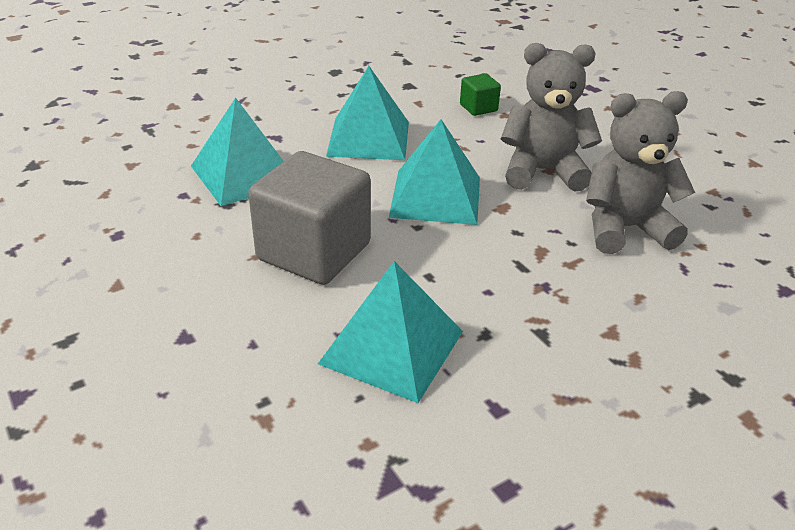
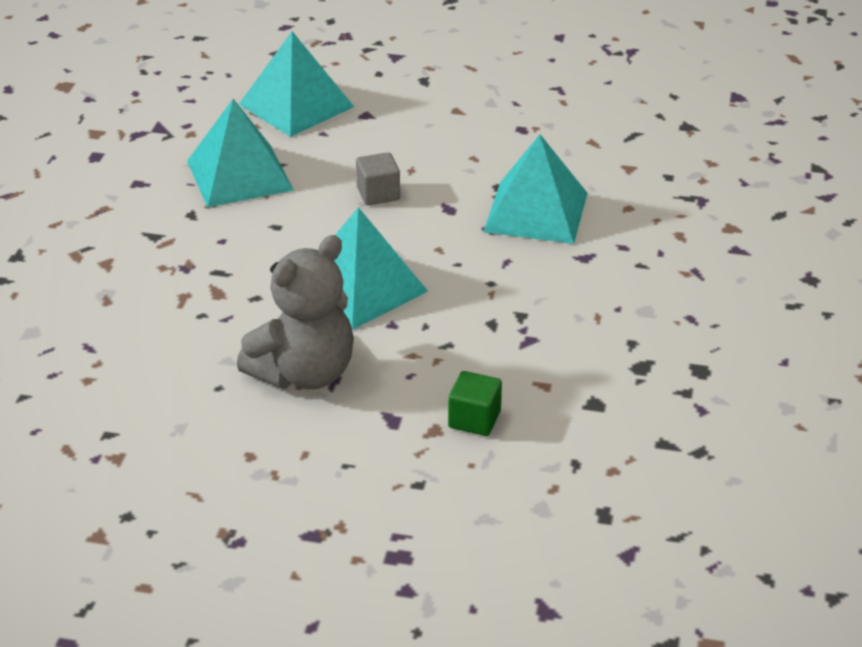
camera: 135 degrees right, 0 degrees up
(314, 252) = (378, 194): grey cube -> grey cube, size x0.45
(368, 138) = (509, 307): turquoise pyramid -> turquoise pyramid (296, 105)
(625, 228) = (168, 355): grey teddy bear -> none

